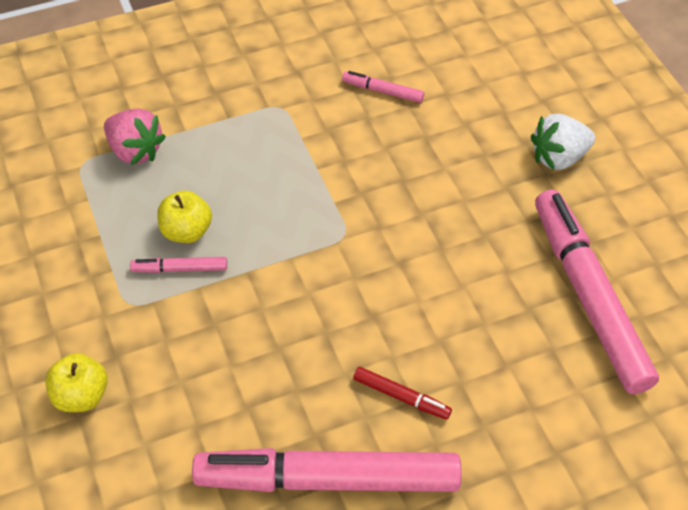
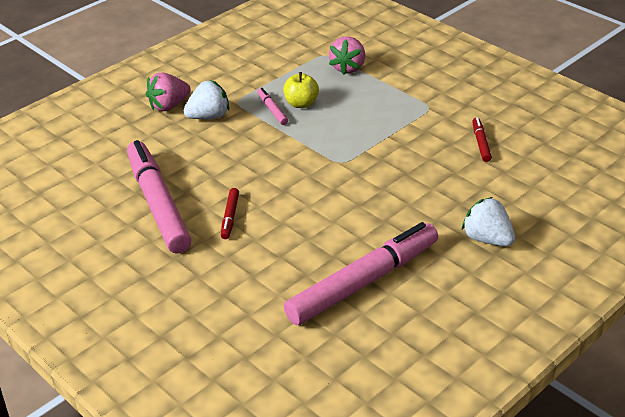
camera: 70 degrees right, 15 degrees down
(81, 395) = (169, 106): yellow apple -> pink strawberry
(145, 351) = (209, 116): none -> white strawberry
(383, 91) = (481, 143): pink marker -> red marker

